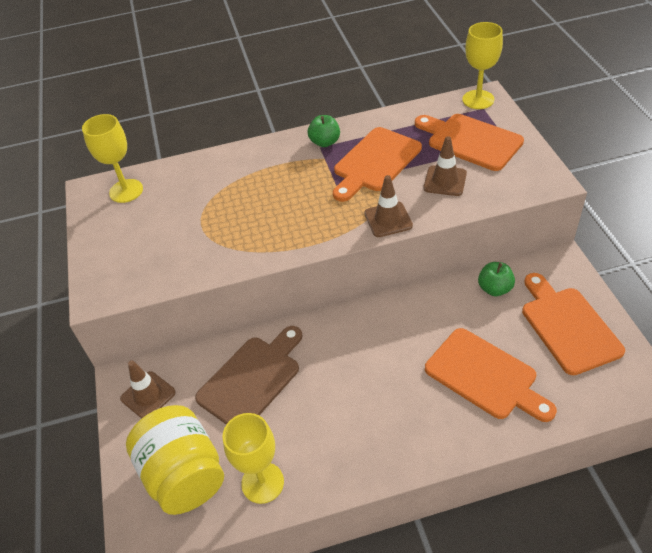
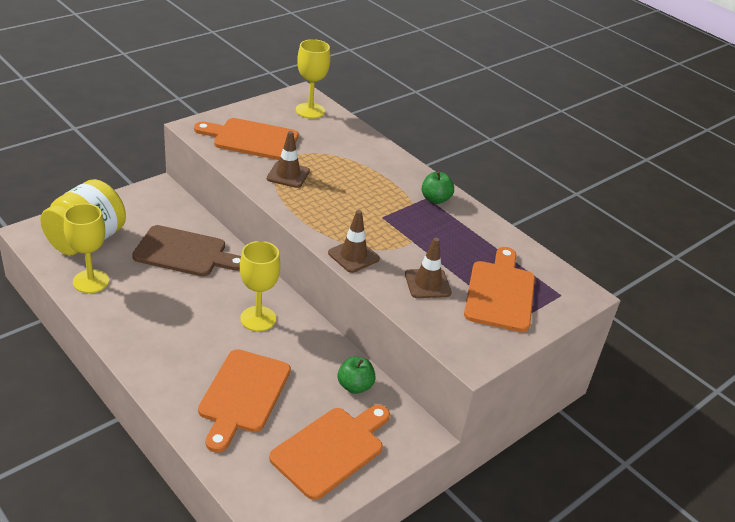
camera: 55 degrees right, 10 degrees down
(148, 395) = (149, 204): brown traffic cone -> brown traffic cone (288, 175)
(375, 162) = (426, 234): orange cutting board -> orange cutting board (252, 139)
(478, 99) = (573, 289): yellow goblet -> yellow goblet (258, 319)

